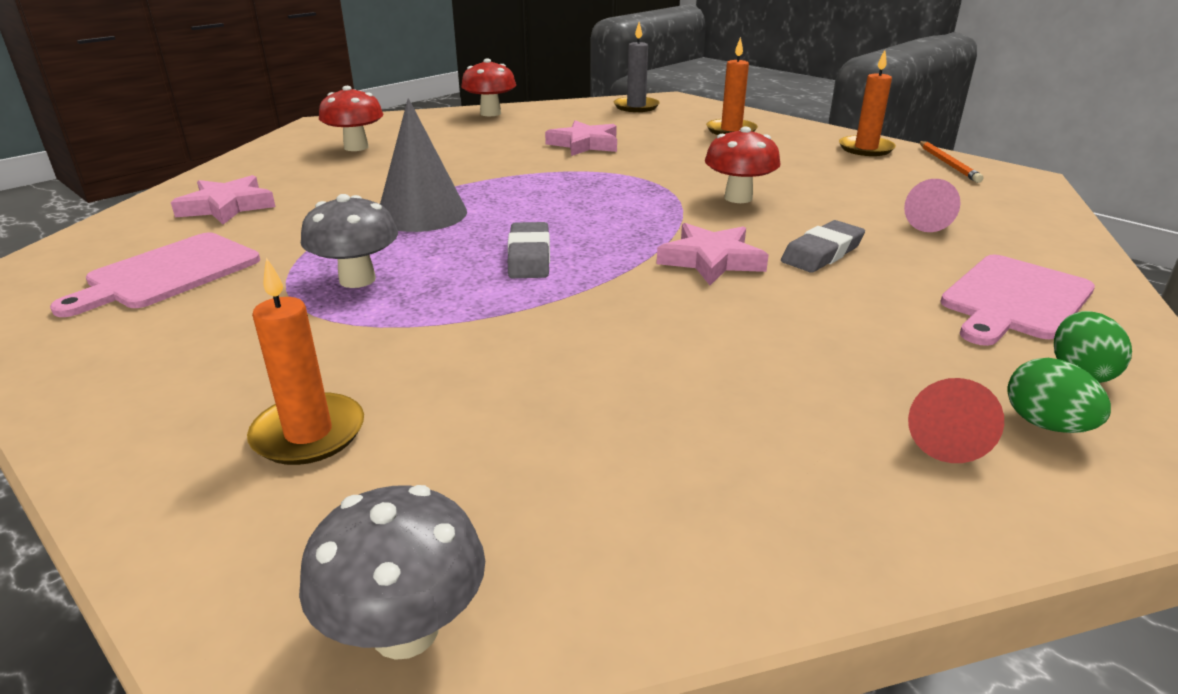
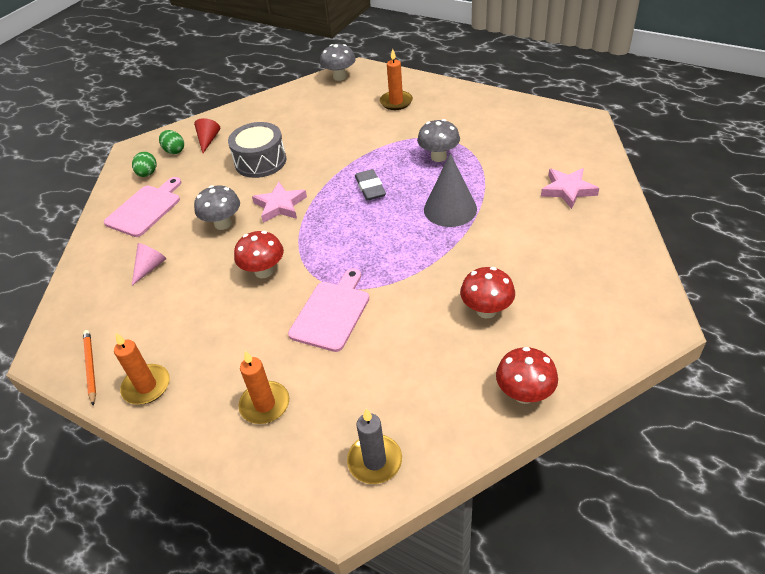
camera: 170 degrees right, 15 degrees up
(168, 273) = (525, 142): pink cutting board -> pink cutting board (331, 313)
(356, 147) = (576, 282): red mushroom -> red mushroom (486, 310)
(584, 144) = (394, 335): pink star -> none
(760, 344) = (260, 161): none -> grey drum
(822, 253) = (223, 224): grey eraser -> grey mushroom

